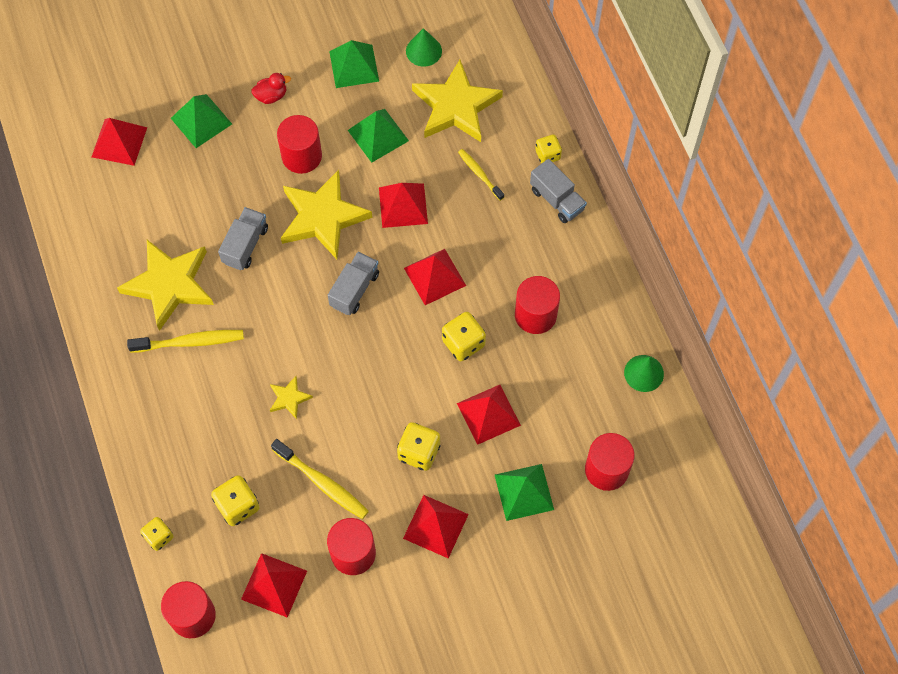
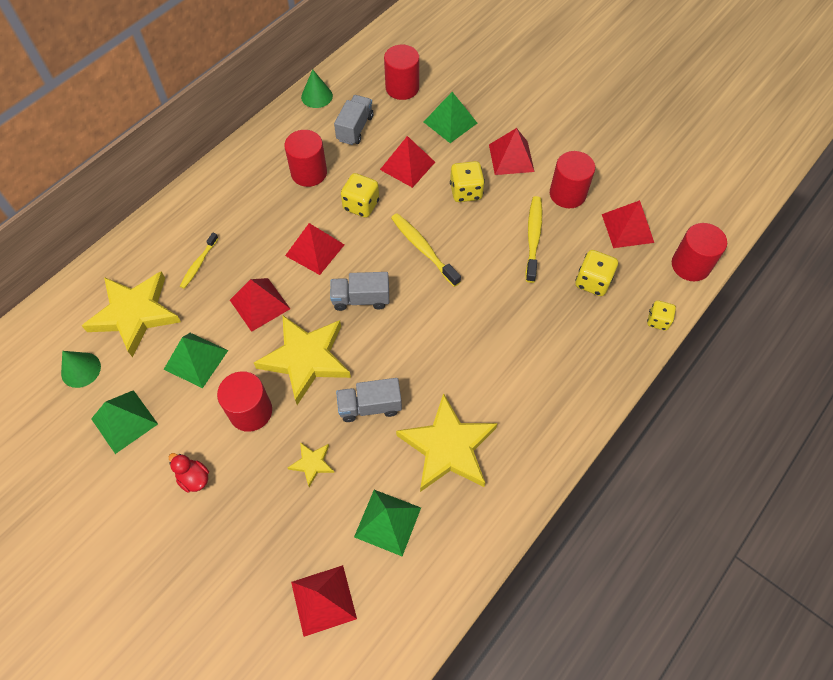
camera: 120 degrees left, 5 degrees down
(190, 342) = (489, 396): yellow toothbrush -> yellow toothbrush (423, 249)
(201, 121) = (256, 529): green pyramid -> green pyramid (388, 522)
(289, 398) = (485, 294): yellow star -> yellow star (312, 463)
(547, 155) = (155, 226): yellow dice -> none
(557, 200) = (197, 202): grey truck -> grey truck (355, 128)

